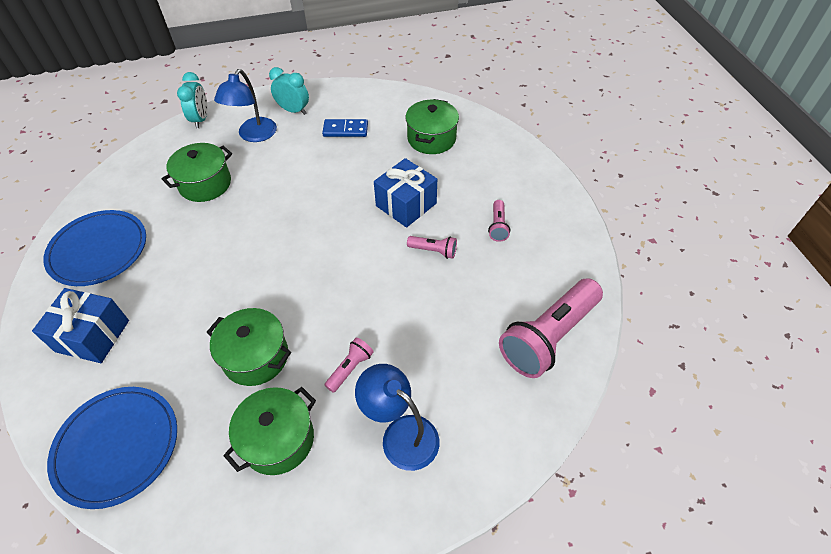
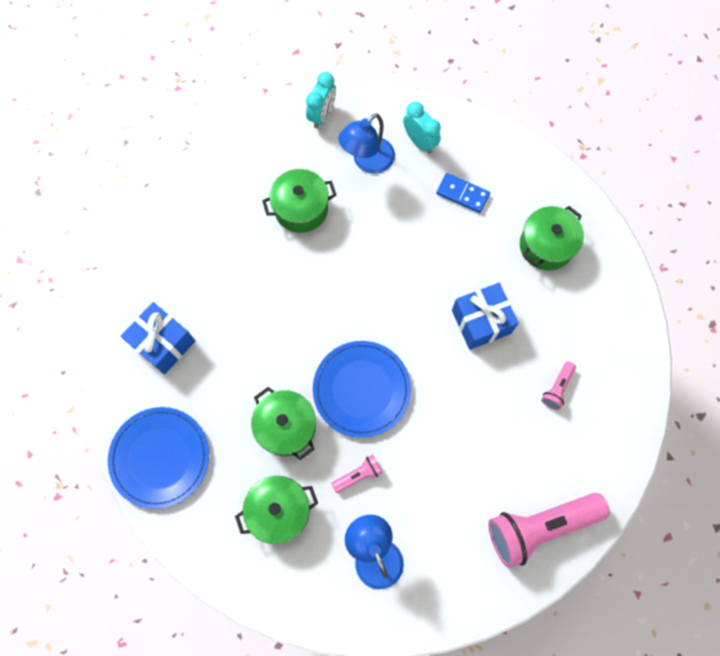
camera: 25 degrees right, 20 degrees up
(98, 250) = (187, 249): blue plate -> blue plate (361, 389)
(433, 251) = (482, 388): pink flashlight -> none

